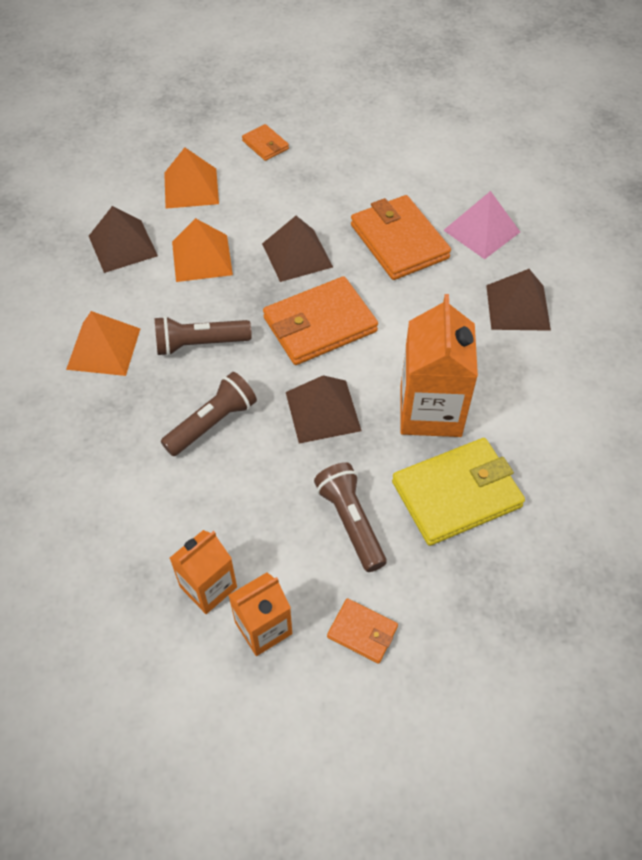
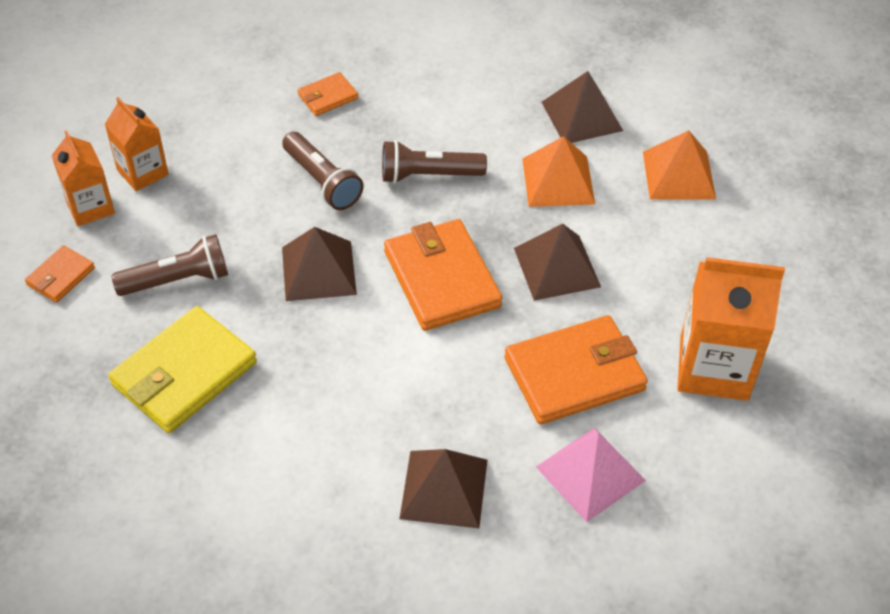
camera: 95 degrees right, 5 degrees down
(103, 348) = (434, 103): orange pyramid -> none
(200, 344) = (428, 175): brown flashlight -> brown flashlight turned 90 degrees counterclockwise
(265, 145) = (764, 250): orange wallet -> orange wallet (328, 97)
(430, 411) = (298, 367): orange carton -> orange carton (714, 368)
(456, 494) = (184, 374): yellow wallet -> yellow wallet turned 60 degrees clockwise

